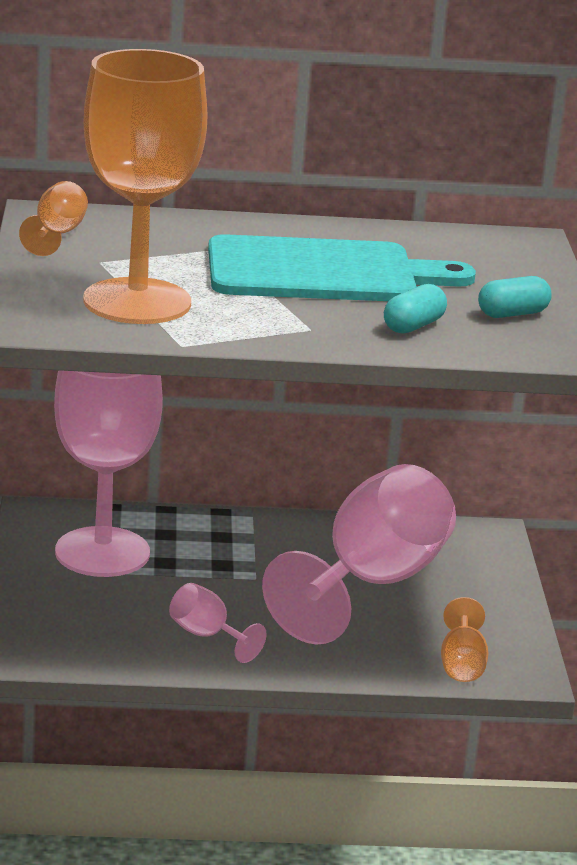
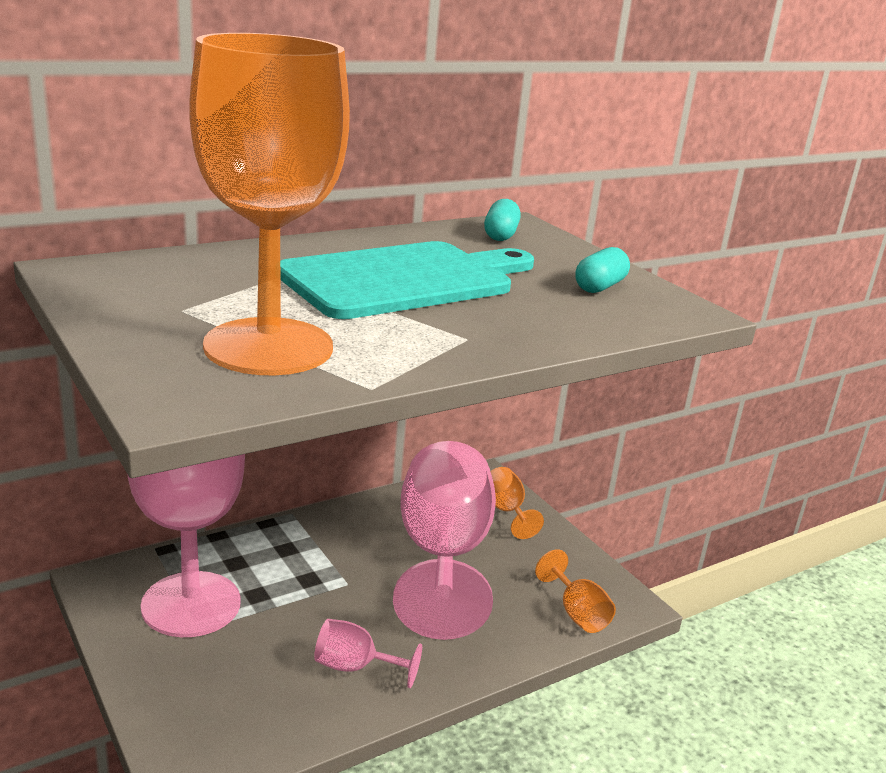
camera: 30 degrees left, 0 degrees up
(57, 234) = (106, 289): orange goblet -> orange goblet (506, 511)
(413, 326) = (545, 315): turquoise capsule -> turquoise capsule (500, 235)

